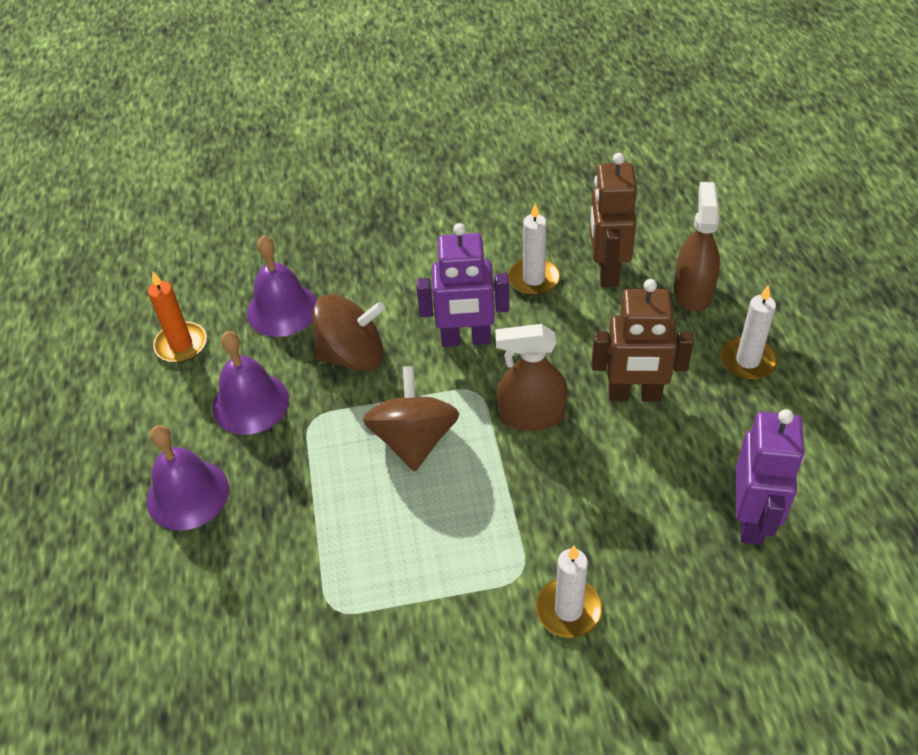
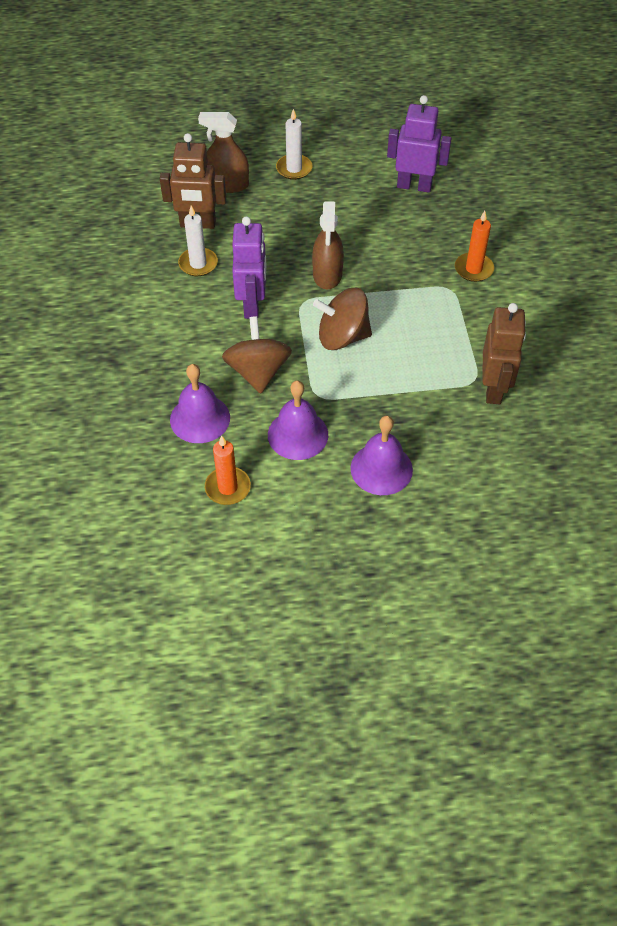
camera: 90 degrees left, 5 degrees up
(568, 610) = (473, 269): white candle -> orange candle
(634, 395) = (315, 223): brown robot -> brown robot (494, 389)

